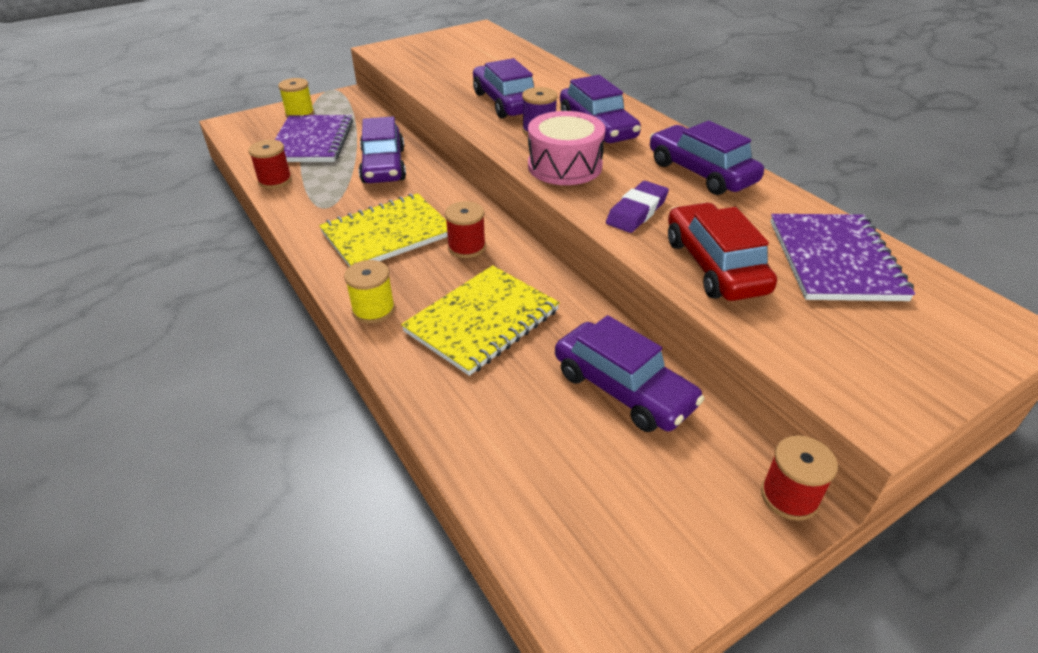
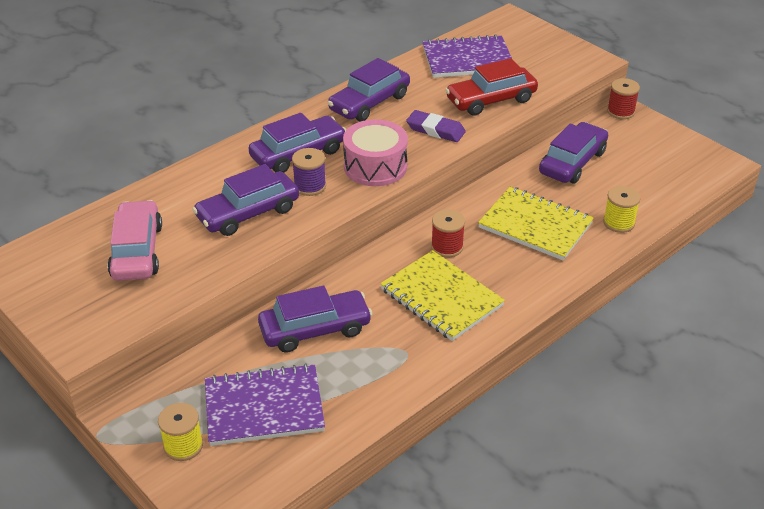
camera: 100 degrees left, 0 degrees up
(275, 180) = (363, 410): red spool -> none
(373, 310) = (545, 282): yellow spool -> yellow spool (618, 222)
(473, 64) = (137, 251): none -> pink car

